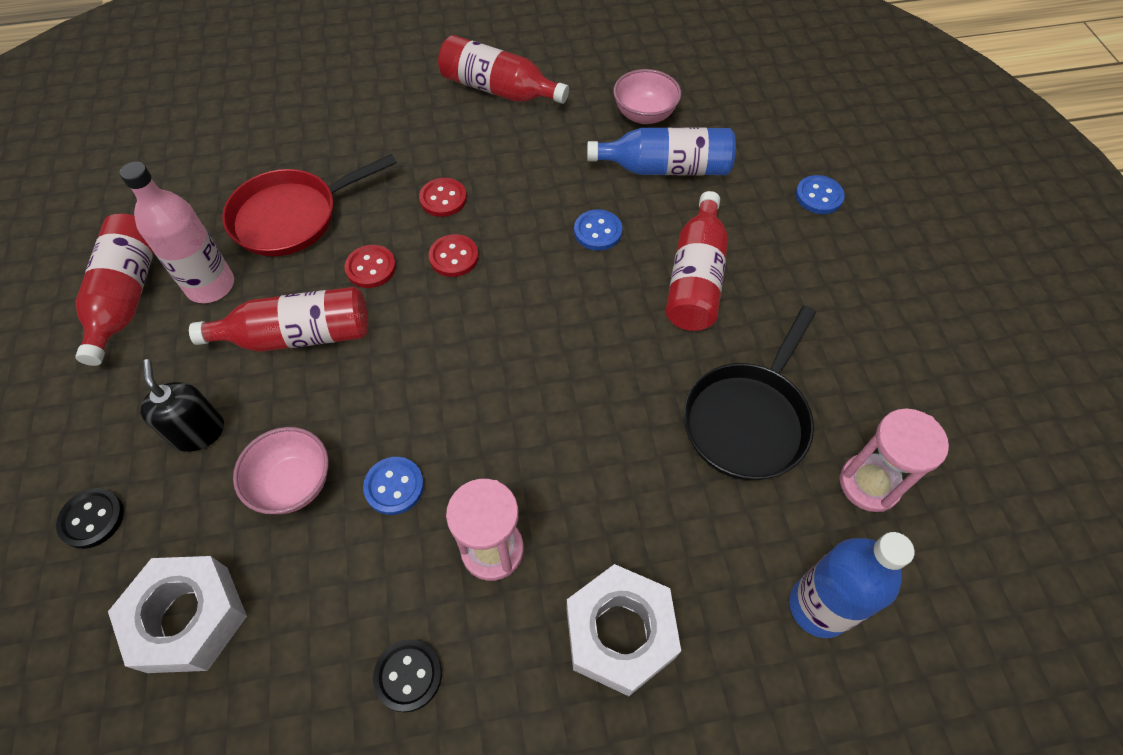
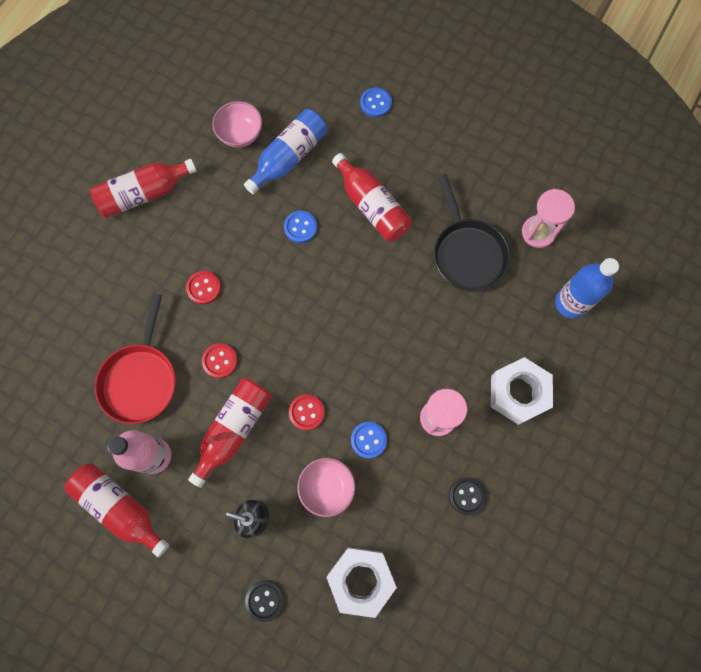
camera: 50 degrees left, 15 degrees up
(454, 257) = (251, 312): red button -> red button (306, 412)

